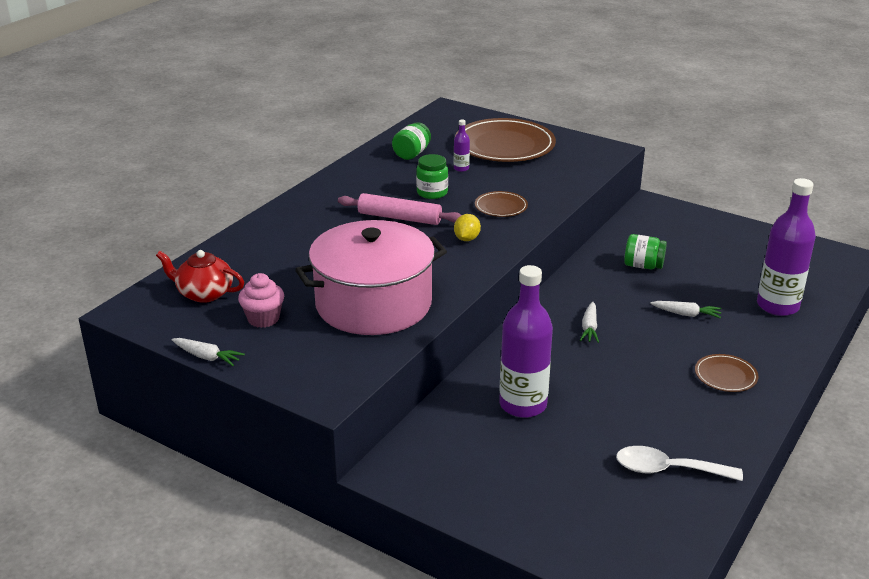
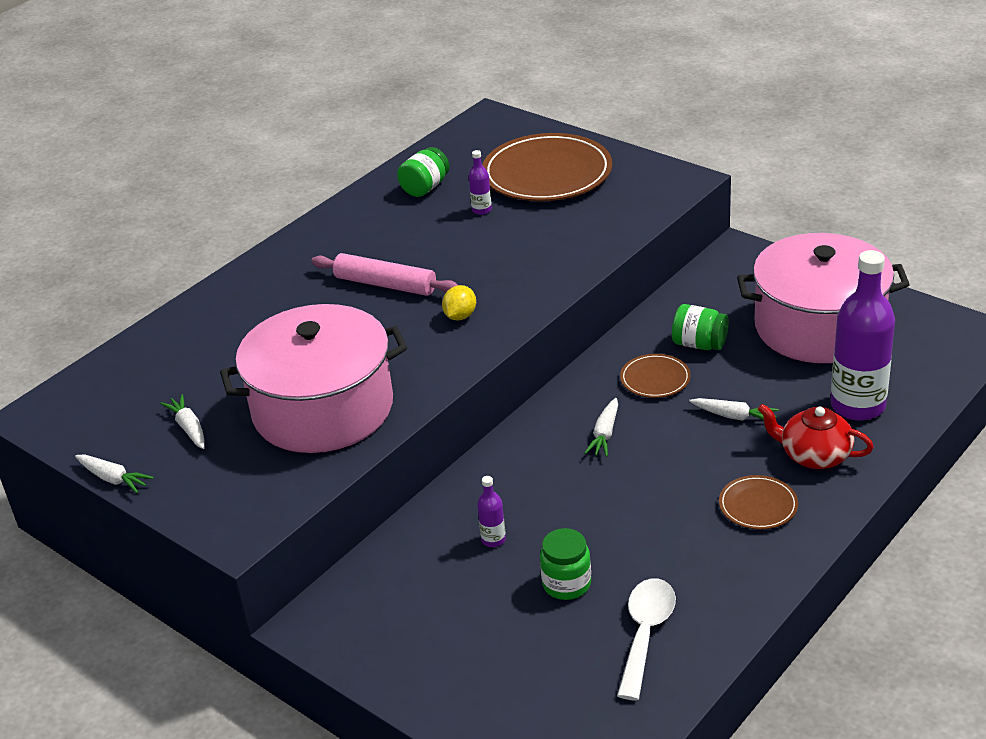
camera: 10 degrees right, 5 degrees up
(204, 293) = (128, 391): red teapot -> red teapot (814, 455)
(263, 319) = (189, 428): pink cupcake -> white carrot
(432, 193) = (435, 247): green jar -> green jar (566, 584)
(501, 207) = (516, 268): brown plate -> brown plate (655, 379)
(523, 405) = (493, 539): purple bottle -> purple bottle, size x0.42
(667, 470) = (645, 633): white spoon -> white spoon turned 90 degrees clockwise
(730, 253) = (819, 326): none -> pink pot

